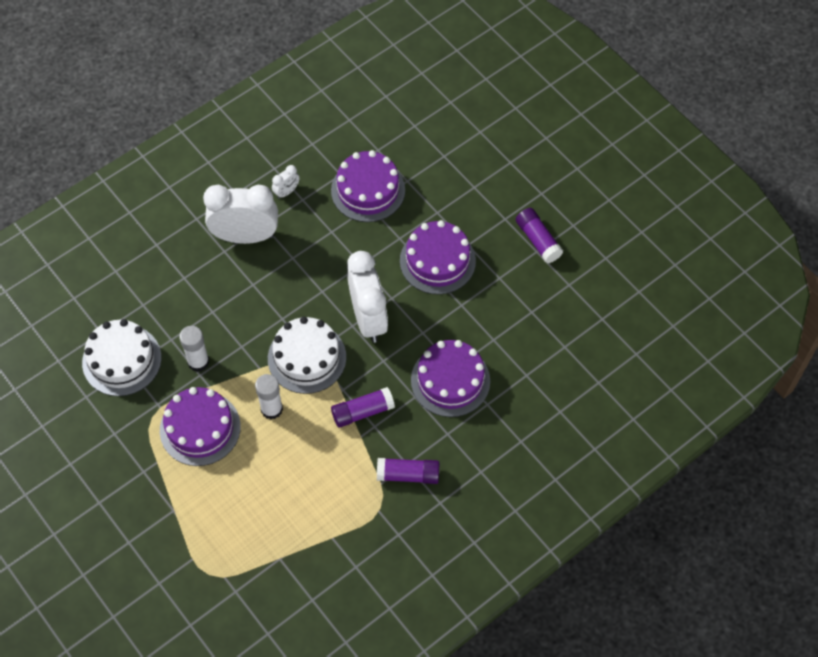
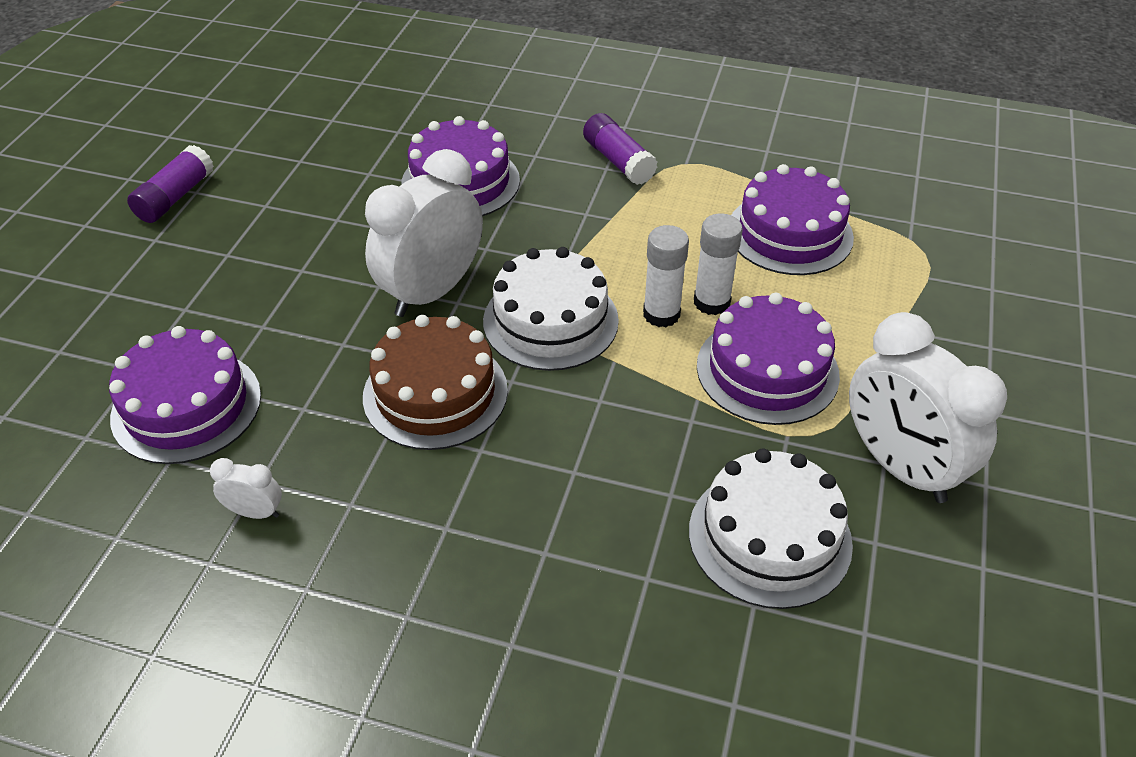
camera: 125 degrees left, 15 degrees down
(198, 362) = (673, 435): white glue stick -> white glue stick (711, 302)
(245, 236) = (393, 515): white clock -> white clock (900, 467)
(299, 285) = (435, 393): none -> brown cake
(362, 412) = (577, 232): purple glue stick -> none
(437, 261) = (277, 270): purple cake -> purple cake (790, 233)

